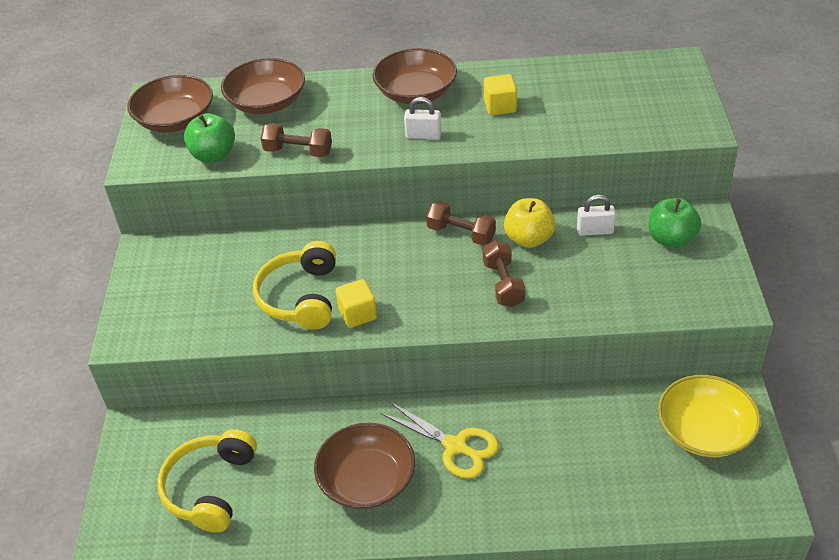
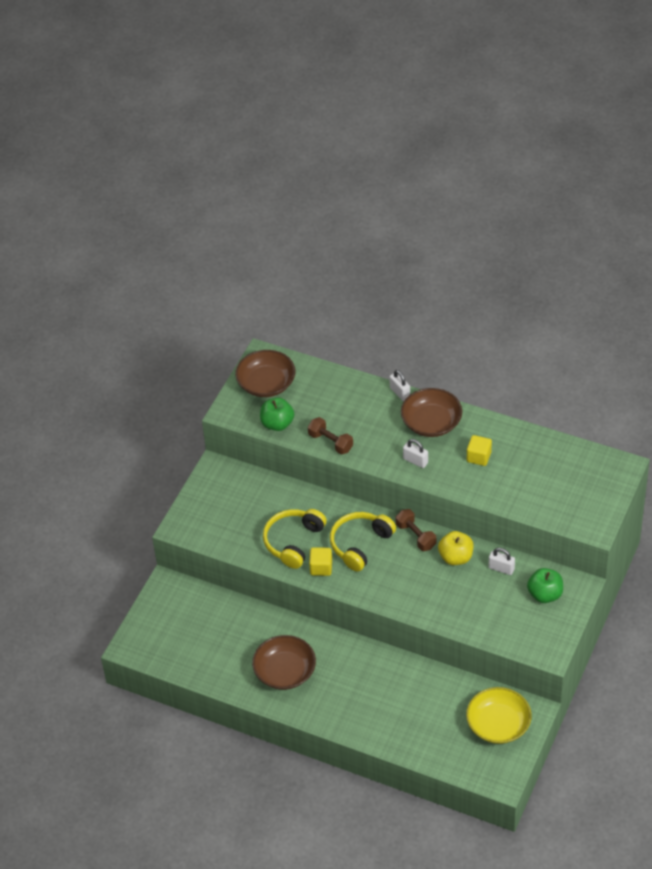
camera: 25 degrees right, 5 degrees up
(210, 488) = (195, 639): yellow headphones -> yellow headphones (360, 544)
(267, 102) = (331, 392): brown bowl -> none
(356, 77) = (400, 393): none -> white padlock
(455, 446) = (346, 672): yellow scissors -> none
(503, 284) = (420, 583): brown dumbbell -> none

